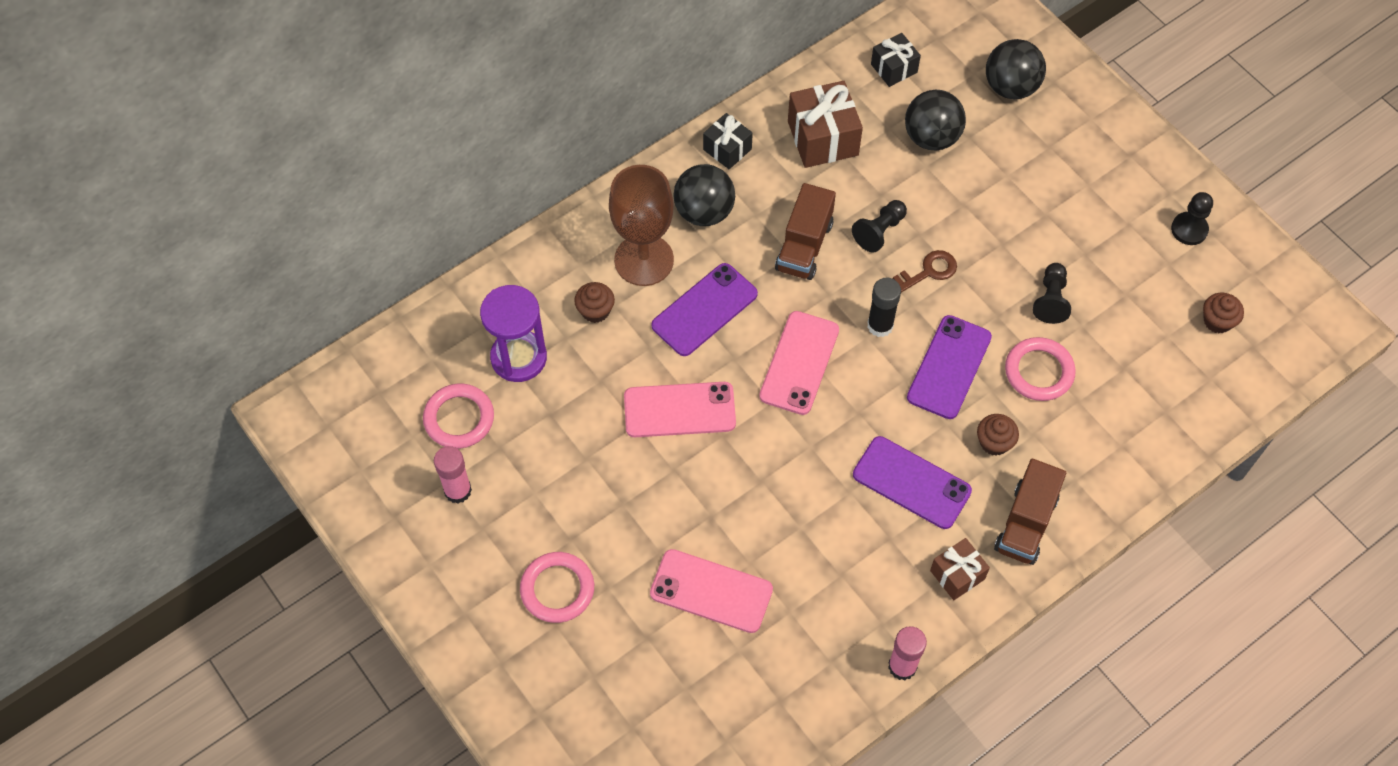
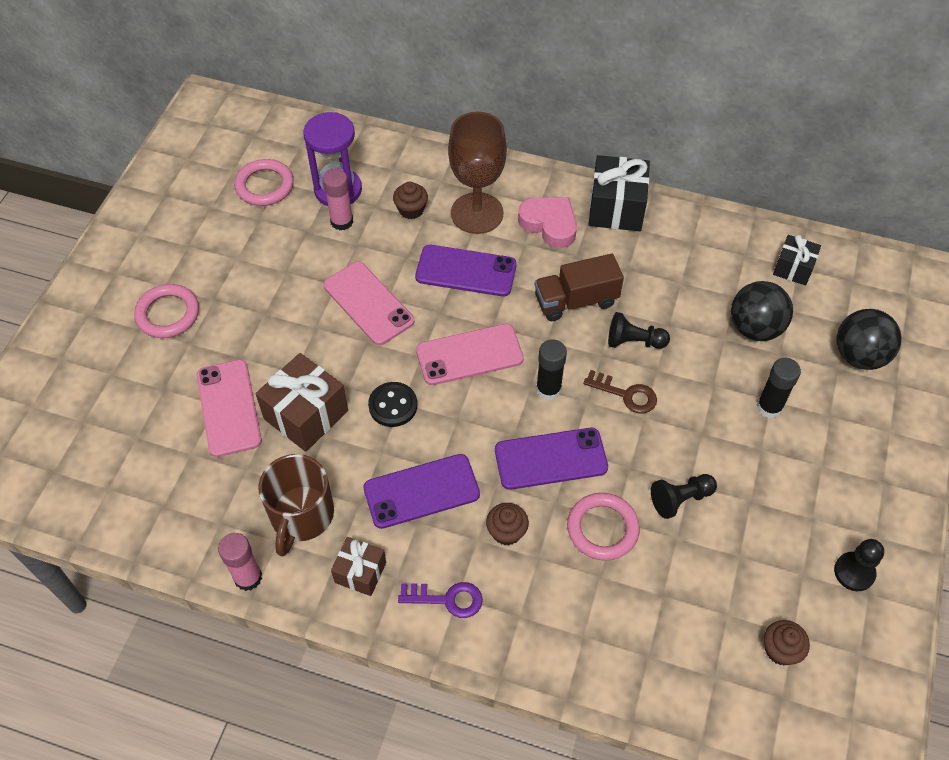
camera: 55 degrees right, 5 degrees down
(458, 491) = (208, 216): pink glue stick -> pink glue stick (342, 221)
(704, 212) = (549, 224): black ball -> pink heart
(727, 149) = (616, 208): black gift -> black gift, size x1.67
(808, 455) = (393, 405): none -> black button
(823, 138) = (683, 259): brown gift -> brown gift (306, 415)
(870, 591) = (301, 515): none -> brown mug
(911, 483) = (421, 491): purple phone -> purple phone turned 75 degrees clockwise
(1012, 181) = (769, 407): none -> black glue stick
(1025, 523) = (447, 599): brown truck -> purple key

